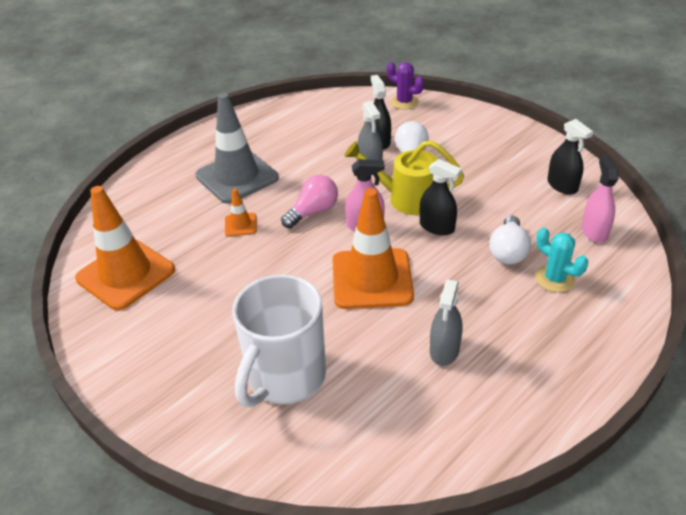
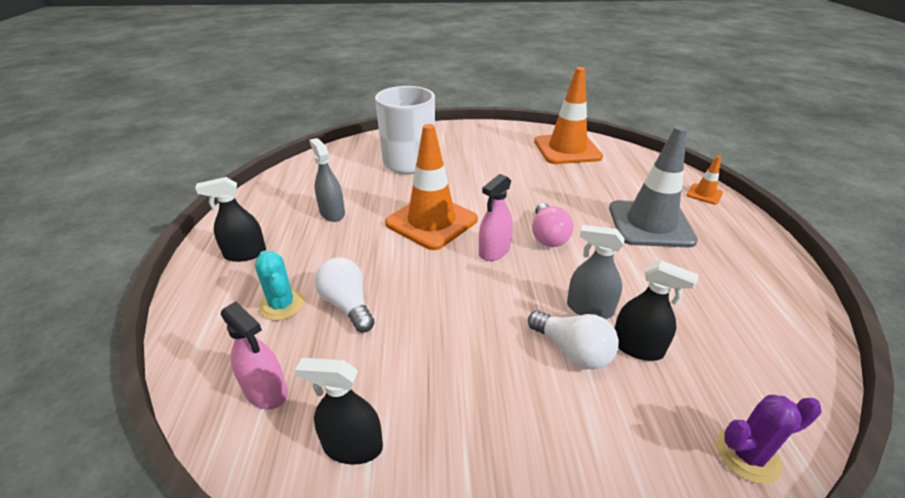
camera: 130 degrees right, 5 degrees down
(240, 225) = (571, 200): orange traffic cone -> orange traffic cone (704, 194)
(406, 198) = (501, 296): yellow watering can -> none
(437, 227) = (437, 287): black spray bottle -> black spray bottle (245, 254)
(555, 279) = (282, 305): turquoise cactus -> turquoise cactus turned 60 degrees clockwise

